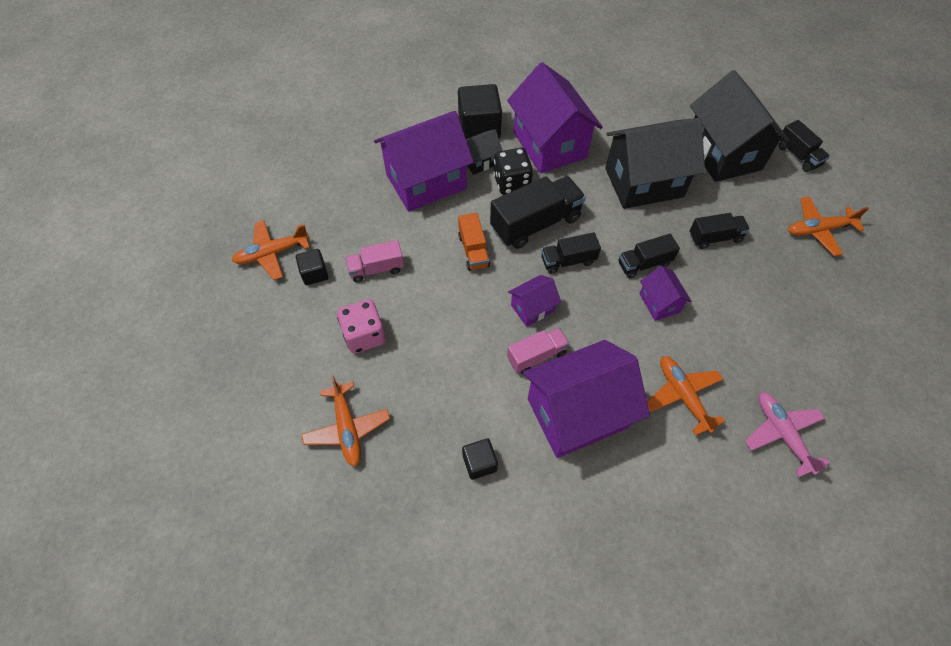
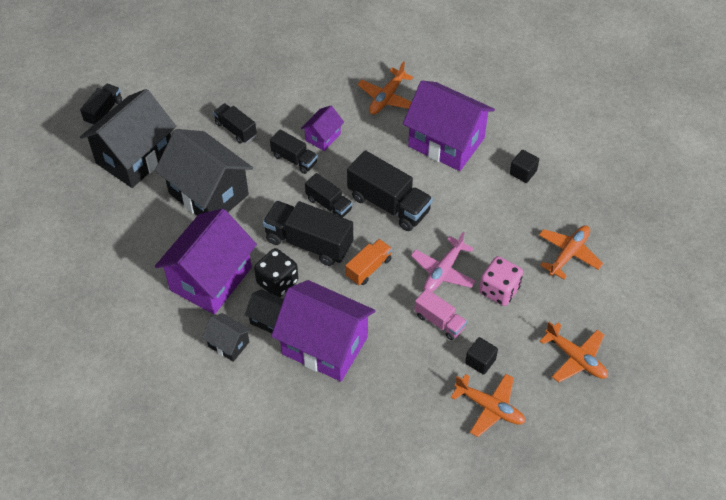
camera: 125 degrees left, 5 degrees down
(479, 128) = (228, 344): black cube -> black house
(532, 308) = (389, 204): purple house -> black truck
(536, 356) = (424, 182): pink truck -> none
(782, 434) = (372, 45): pink plane -> pink plane (443, 271)
(818, 230) = (181, 77): orange plane -> orange plane (576, 358)

